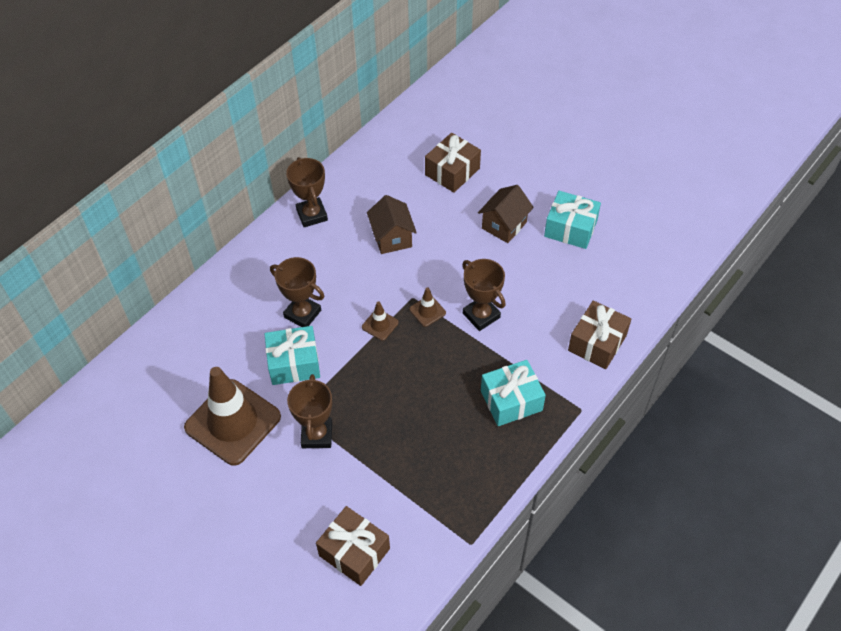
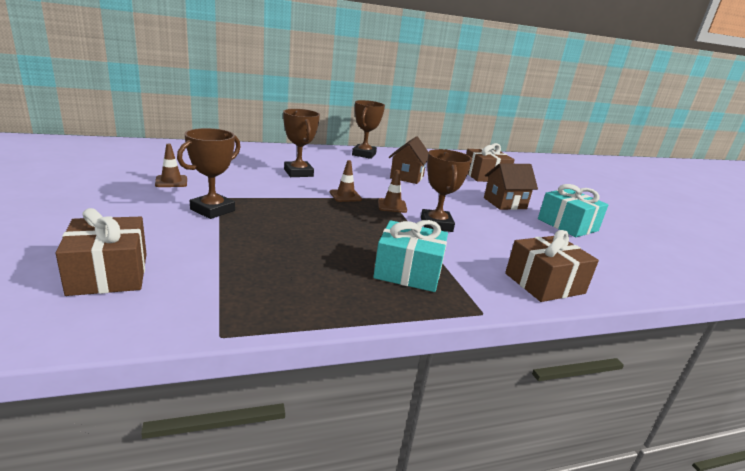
camera: 30 degrees right, 30 degrees down
(233, 422) = (171, 181): brown traffic cone -> brown traffic cone, size x0.41
(294, 363) = (257, 183): turquoise gift -> none

